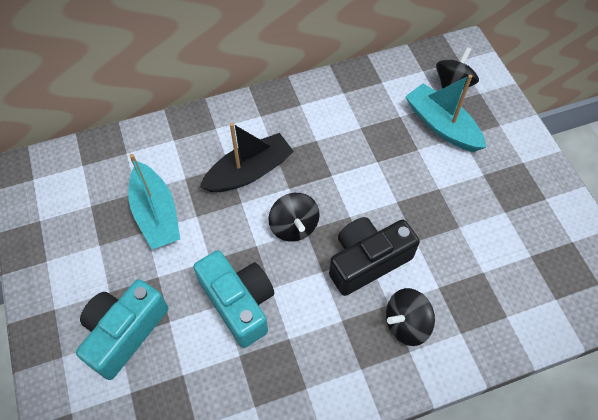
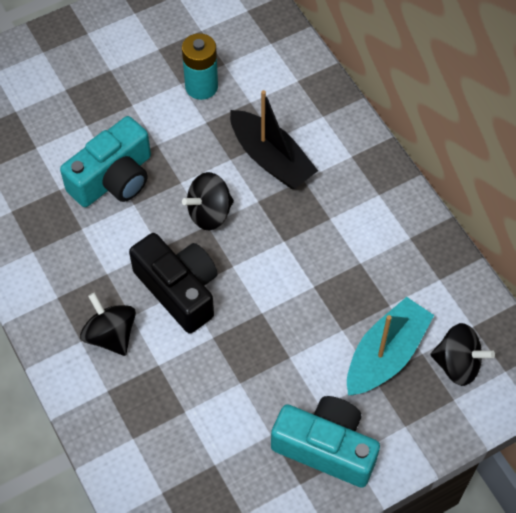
camera: 80 degrees right, 0 degrees up
(124, 332) = (71, 92): turquoise camera -> turquoise camera (326, 447)
(156, 214) = (201, 86): turquoise boat -> turquoise battery

